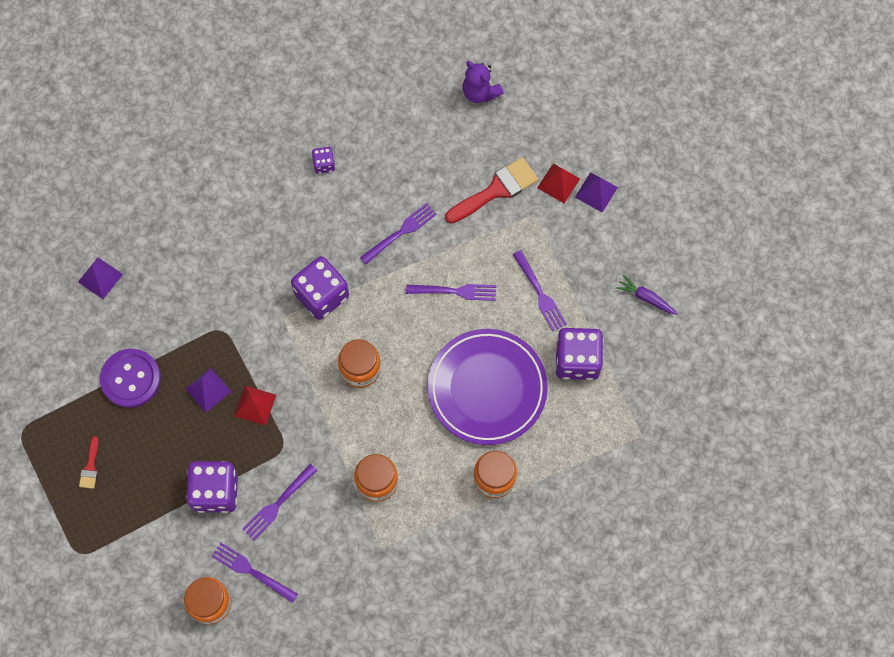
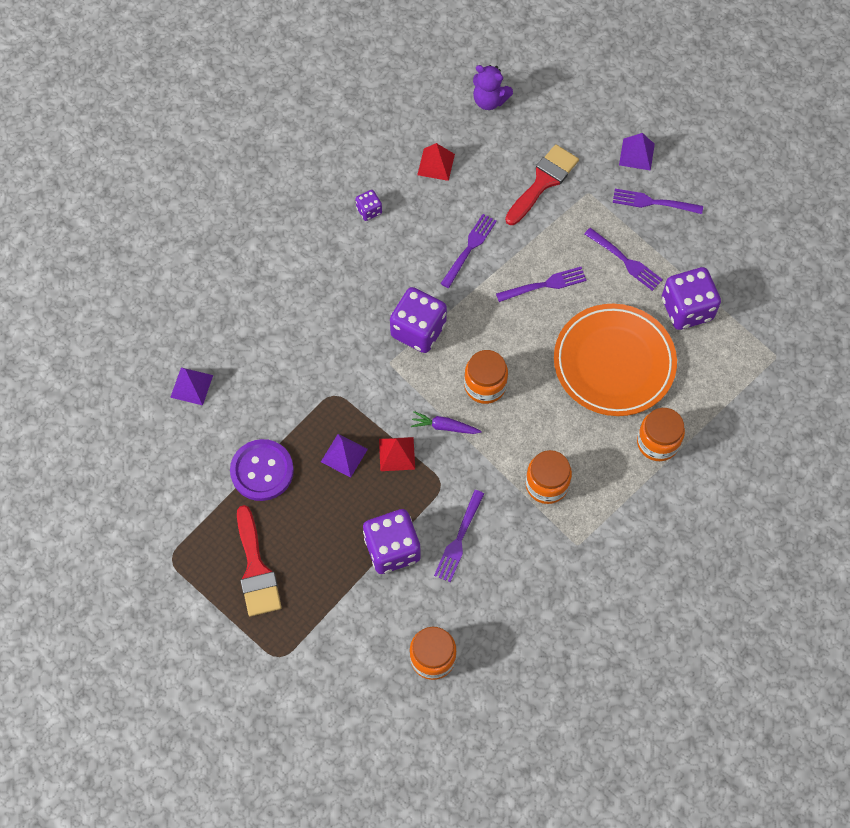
camera: 20 degrees left, 5 degrees down
(90, 467) = (256, 569): red brush -> red brush, size x2.03
(252, 571) = (460, 612): purple fork -> purple fork (653, 202)
(487, 388) = (614, 363): purple plate -> orange plate
(558, 183) = (598, 157): red pyramid -> red pyramid (436, 164)
(646, 298) = (725, 232): purple carrot -> purple carrot (444, 427)

